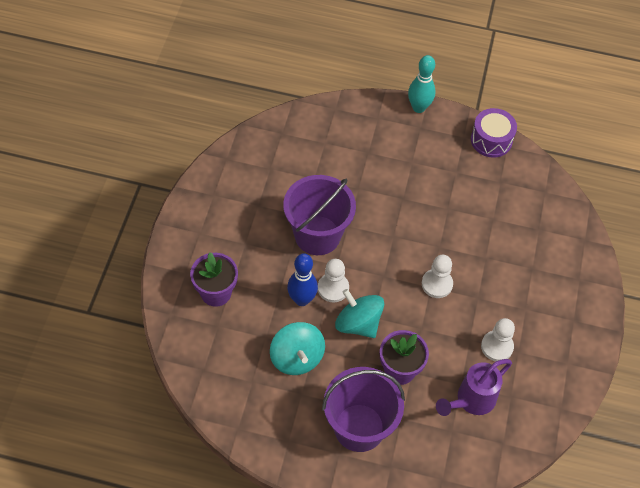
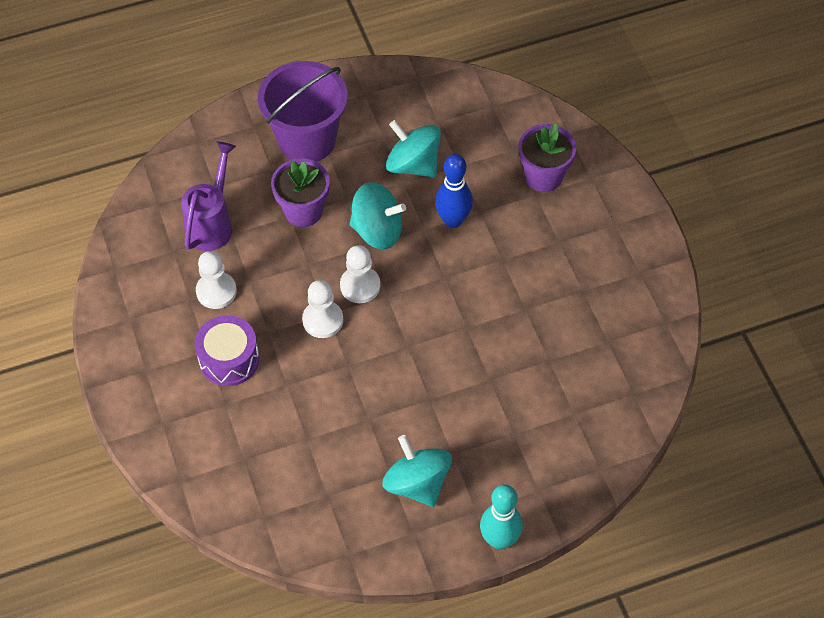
camera: 150 degrees right, 0 degrees up
(317, 235) = (491, 296): purple bucket -> none
(333, 288) = (430, 250): white pawn -> white pawn (360, 286)
(444, 159) = (417, 483): none -> turquoise spinning top
(491, 140) = (375, 550): purple drum -> purple drum (229, 359)

